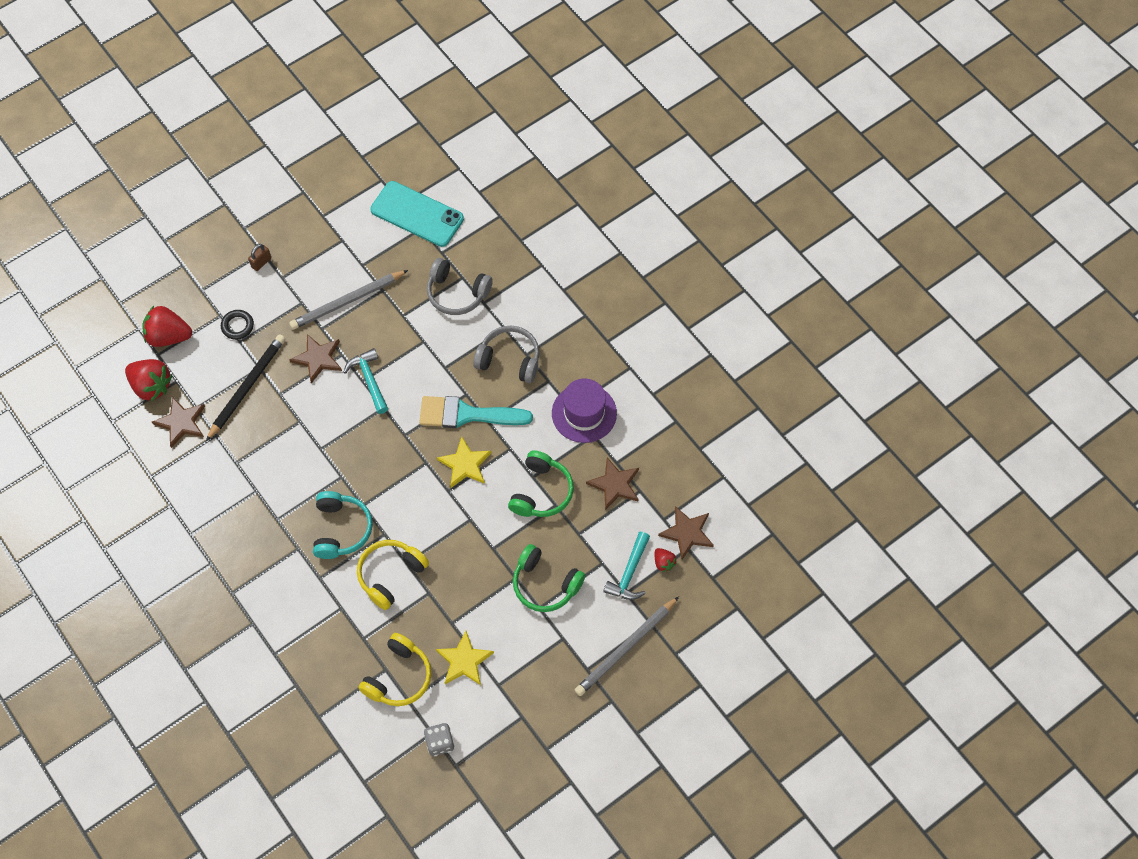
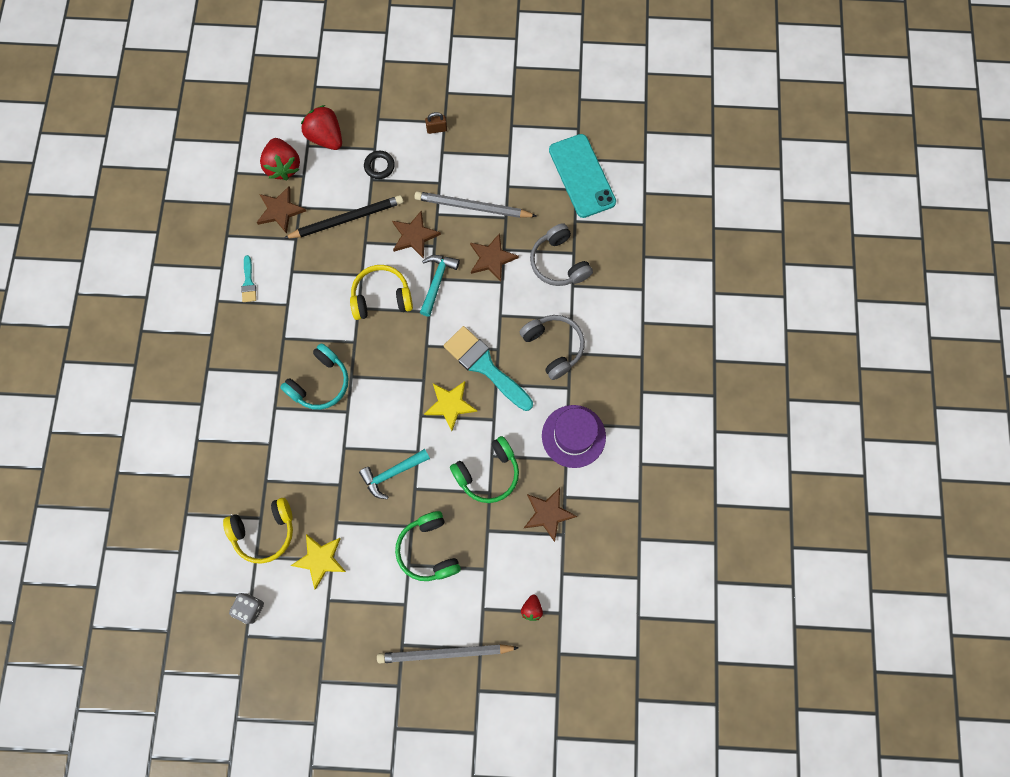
camera: 40 degrees right, 10 degrees up
(206, 499) = (248, 282): none -> turquoise brush
(390, 575) = (325, 447): yellow headphones -> yellow headphones (381, 297)
(629, 573) = (498, 595): turquoise hammer -> turquoise hammer (392, 473)
(687, 533) = (570, 600): brown star -> brown star (492, 258)

